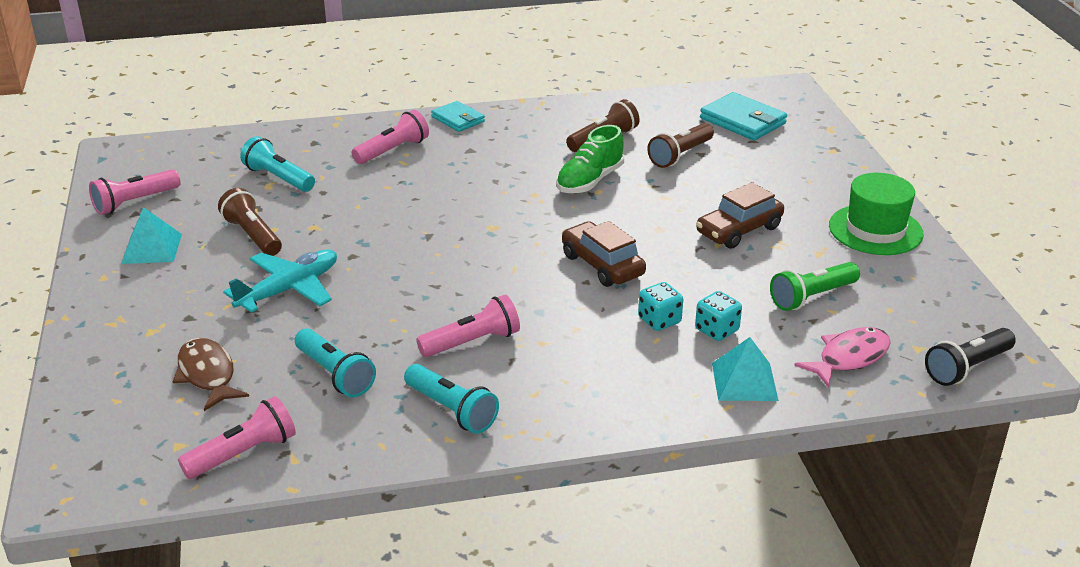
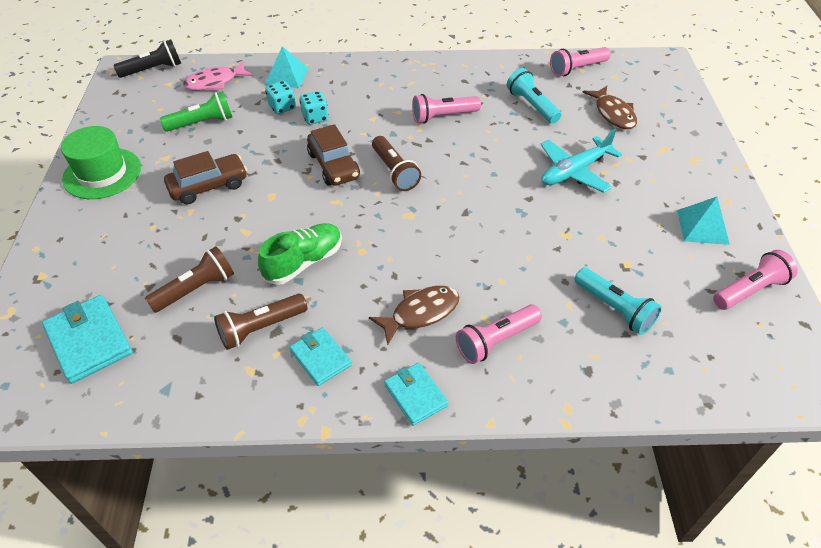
camera: 170 degrees left, 15 degrees up
(252, 235) = (619, 231): brown flashlight -> brown flashlight (395, 172)
(452, 410) = (461, 78): turquoise flashlight -> none
(463, 160) = (420, 313): none -> brown fish
(542, 129) = (320, 358): none -> turquoise wallet

